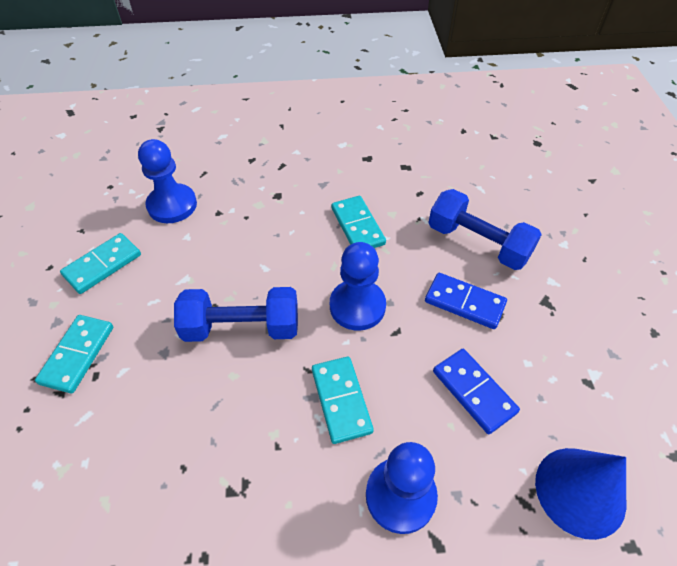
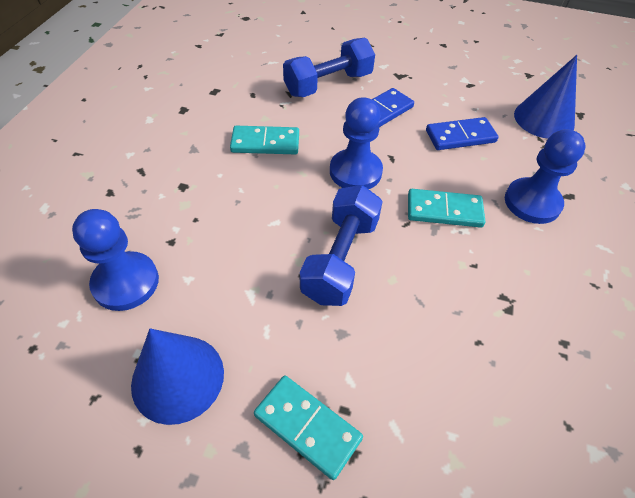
camera: 70 degrees left, 0 degrees up
(103, 265) = (178, 378): turquoise domino -> blue cone

